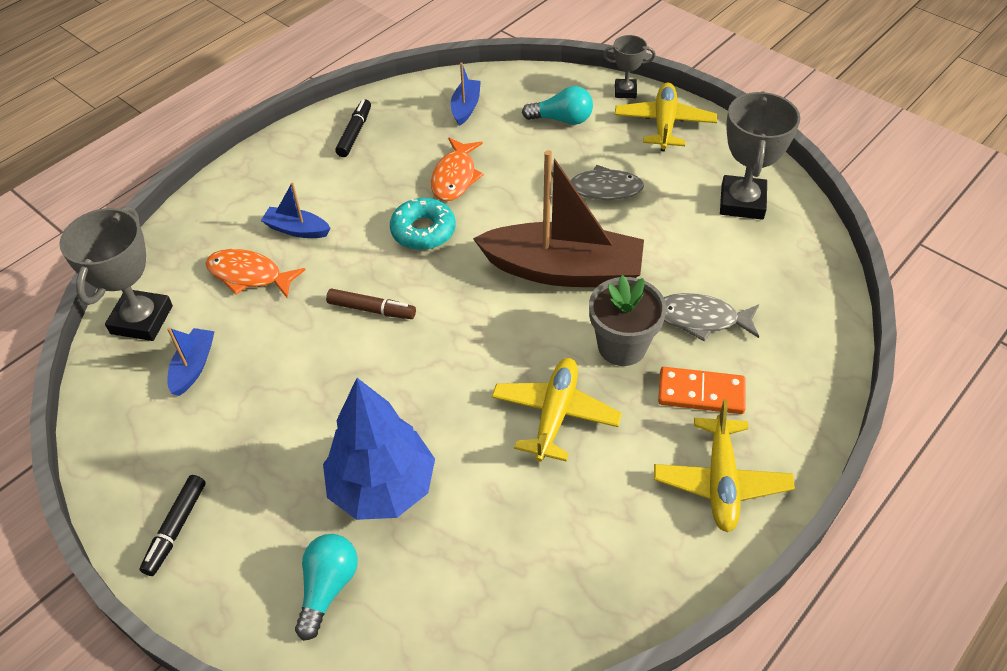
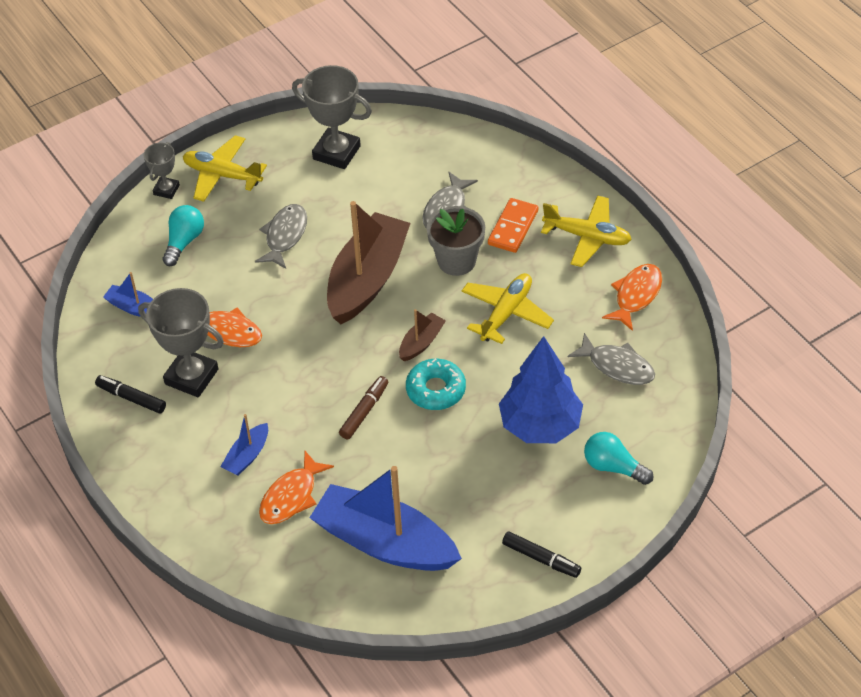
camera: 75 degrees left, 0 degrees up
(142, 320) = (316, 581): grey trophy -> grey trophy (191, 377)
(193, 367) = (384, 542): blue boat -> blue boat, size x2.24
(423, 231) = (286, 364): turquoise donut -> turquoise donut (436, 390)
(484, 339) = (421, 342): none -> brown boat
(501, 561) = (617, 366): none -> grey fish
(555, 414) = (506, 313): yellow plane -> yellow plane turned 90 degrees clockwise
(636, 563) = (636, 295): none -> orange fish

